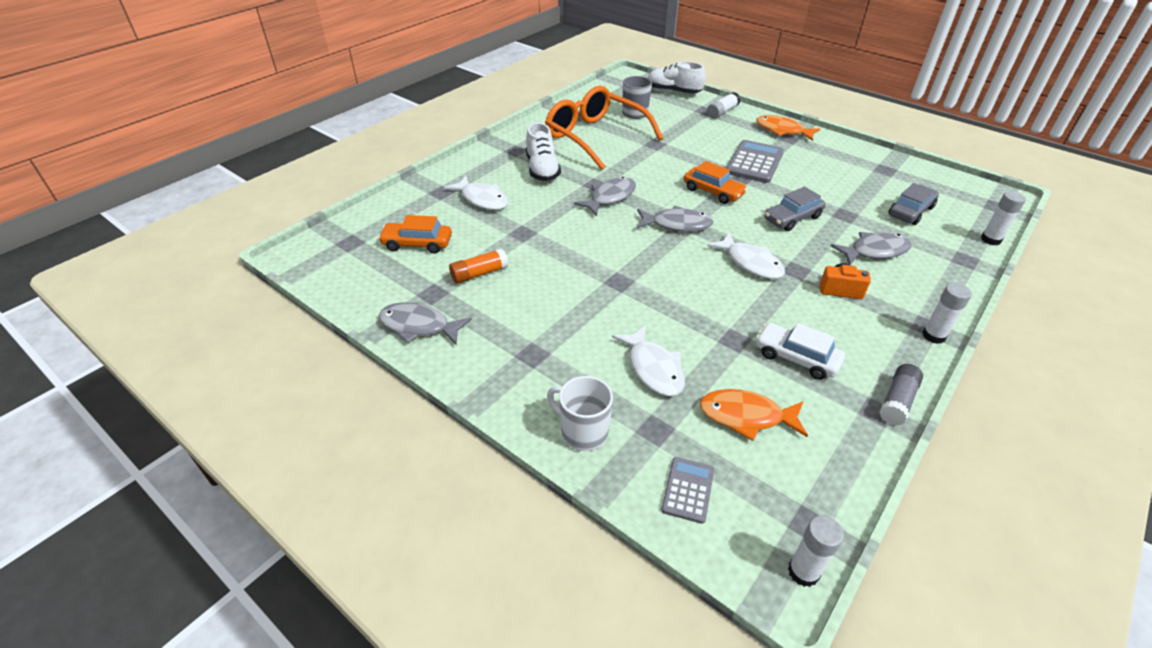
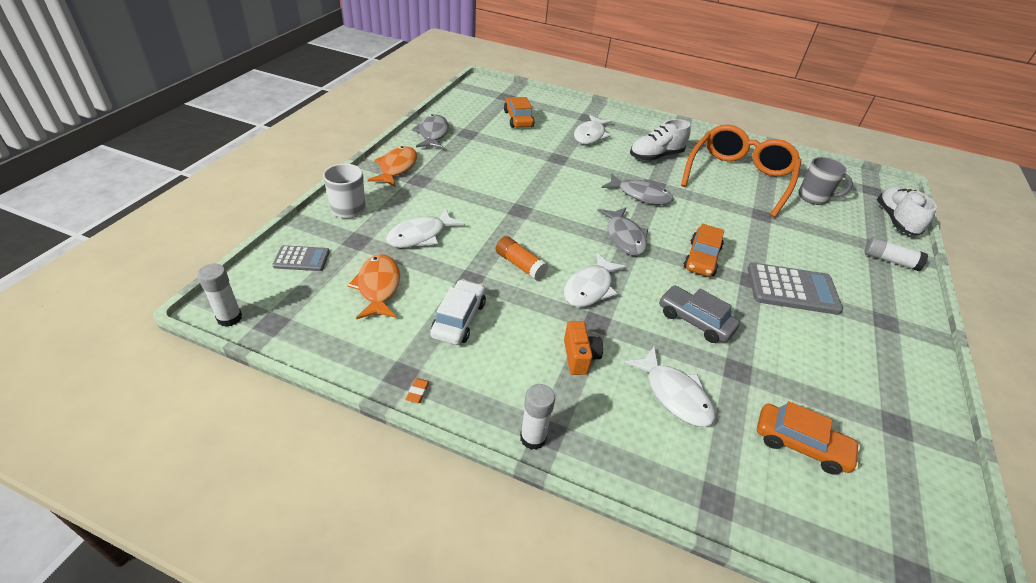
camera: 70 degrees right, 0 degrees up
(479, 273) = (497, 147): orange glue stick -> orange glue stick (520, 265)
(782, 130) = (899, 315): orange fish -> orange fish (396, 168)
(875, 251) = (674, 394): grey fish -> white fish
(897, 401) = (417, 392): grey glue stick -> orange eraser
(910, 211) = (800, 445): grey car -> orange car
(990, 239) = (796, 546): white glue stick -> none

